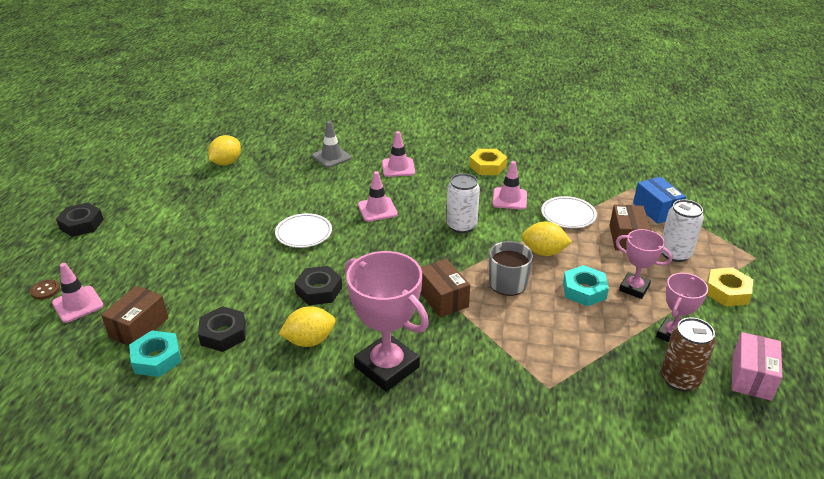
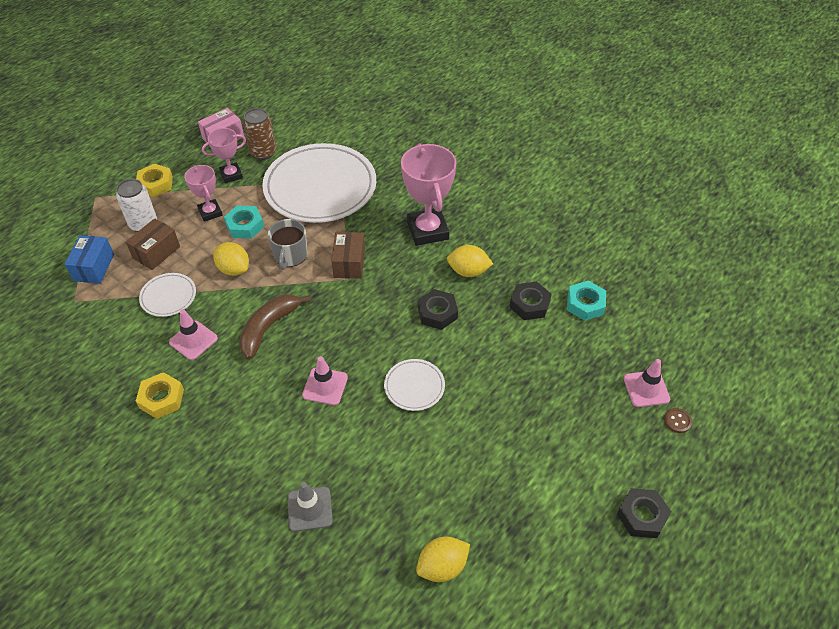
camera: 150 degrees left, 15 degrees up
(139, 327) = (595, 339): brown box -> none
(398, 167) = (252, 446): pink traffic cone -> none
(461, 226) = (268, 327): white can -> brown banana
(559, 365) = (320, 187): none -> white plate

